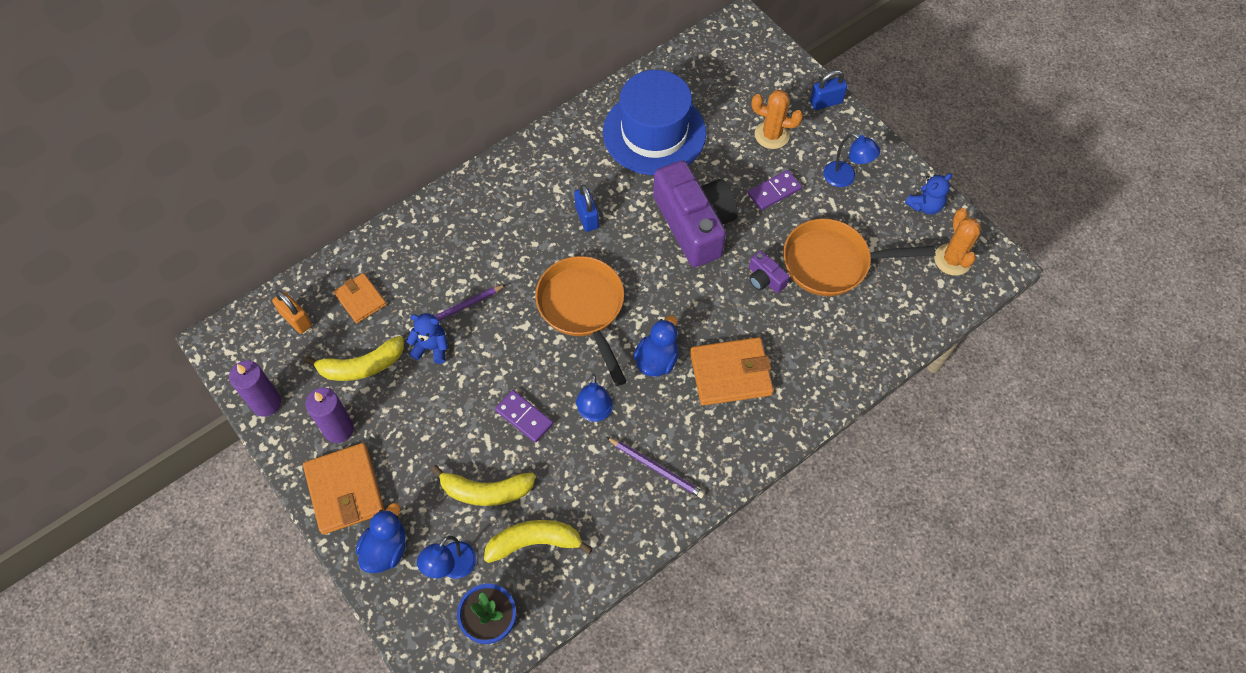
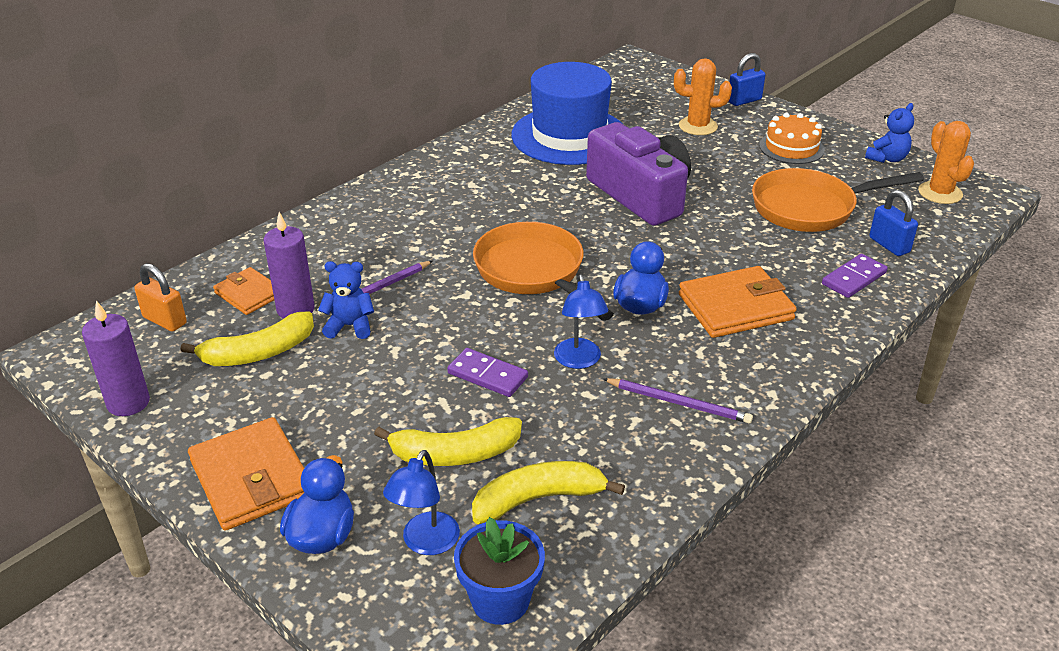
camera: 10 degrees left, 25 degrees down
(338, 429) = (234, 416): purple candle -> purple candle (295, 309)
(587, 217) = (514, 202): blue padlock -> blue padlock (889, 245)
(765, 279) = (740, 227): purple camera -> none
(774, 191) = (719, 164): purple domino -> purple domino (853, 278)
(845, 178) = (791, 147): blue lamp -> orange cake

